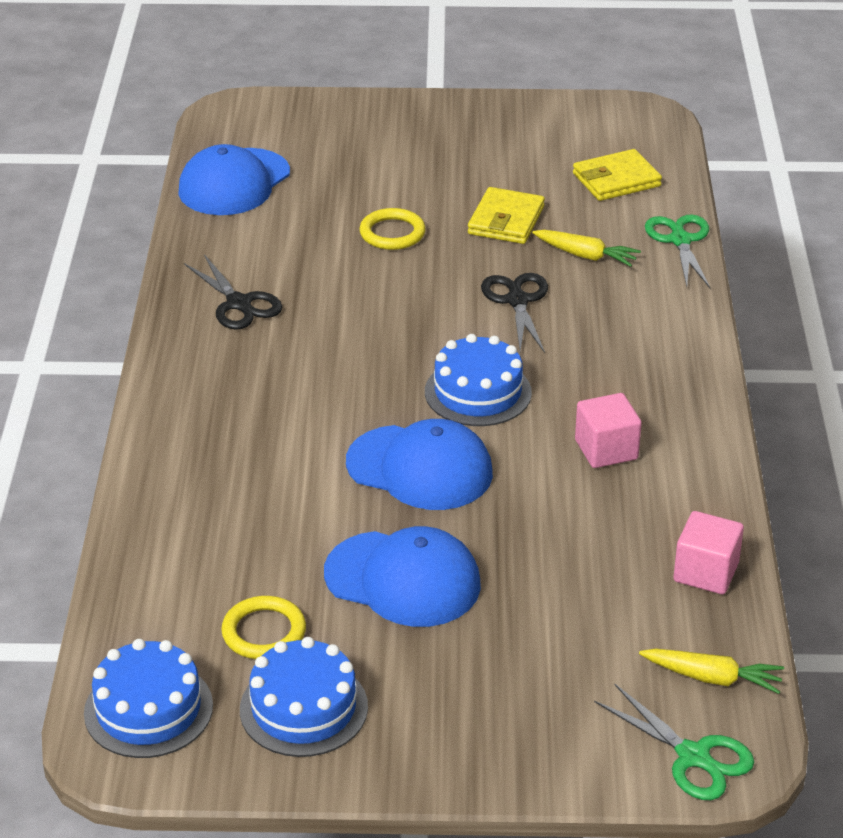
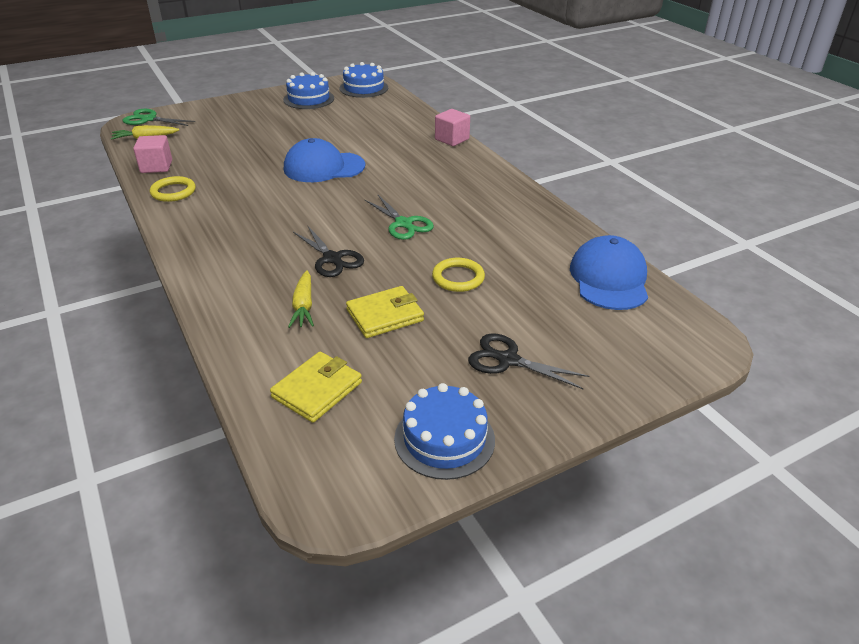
camera: 150 degrees right, 0 degrees up
(239, 304) = (499, 208): black scissors -> black scissors (508, 360)
(264, 632) = (343, 110): yellow ring -> yellow ring (173, 192)
(403, 579) = (299, 134): blue cap -> none
(478, 392) = (319, 204): blue cake -> blue cake (444, 439)
(506, 220) = (385, 315): yellow wallet -> yellow wallet turned 75 degrees clockwise
(585, 255) = (303, 306): yellow carrot -> yellow carrot turned 90 degrees counterclockwise
(606, 450) = (229, 198): pink cube -> pink cube (452, 139)
(680, 240) = (231, 344): green scissors -> green scissors (403, 224)

